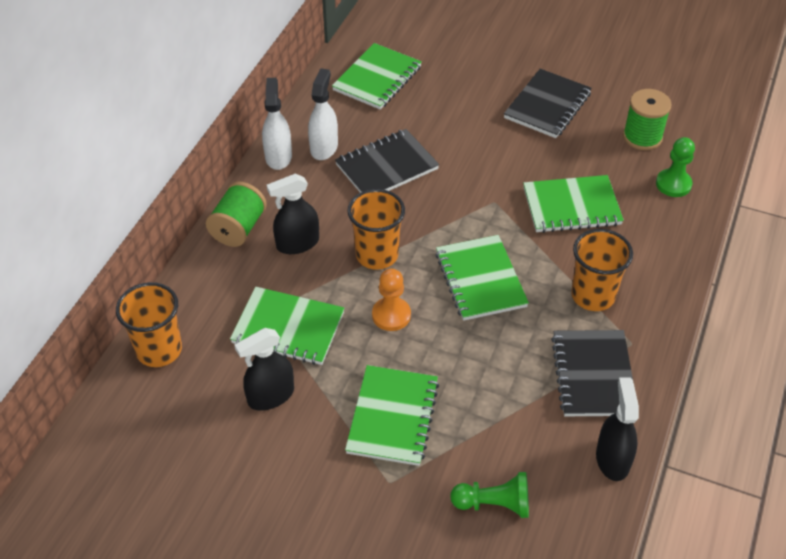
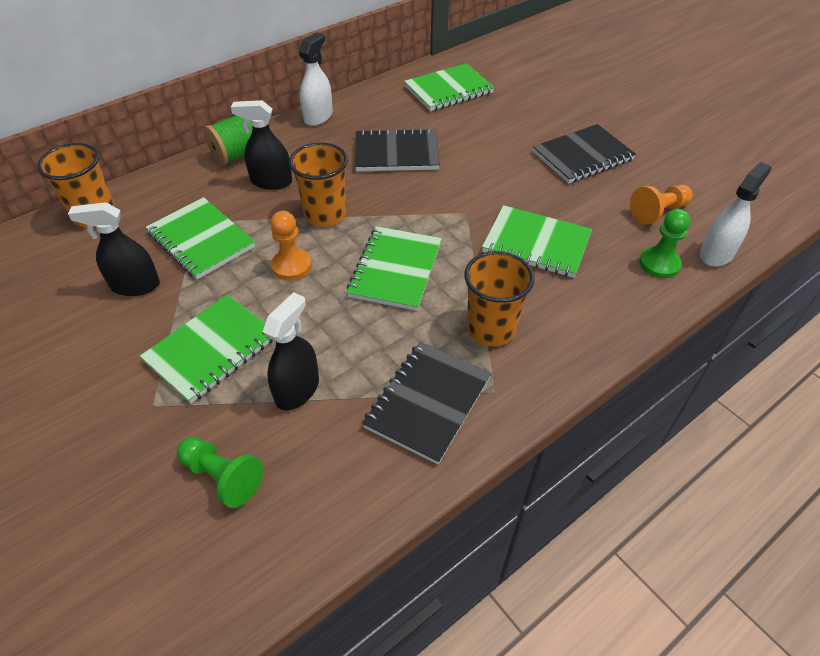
camera: 30 degrees right, 0 degrees up
(324, 147) = (359, 122): white spray bottle -> white spray bottle (716, 254)
(612, 459) = (376, 496): black spray bottle -> black spray bottle (297, 390)
(642, 137) = (658, 212): green spool -> orange pawn

